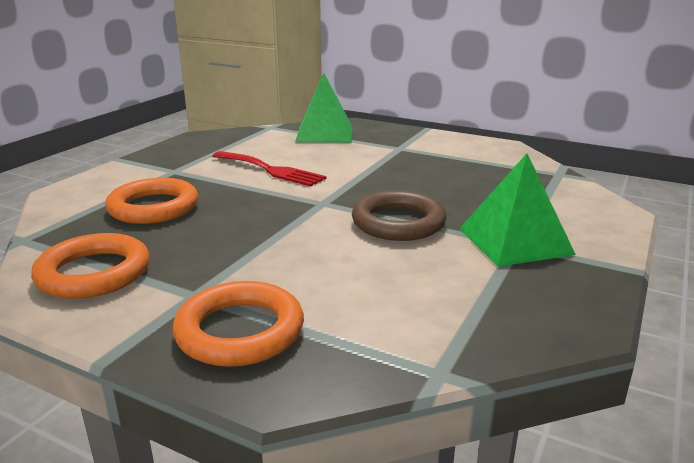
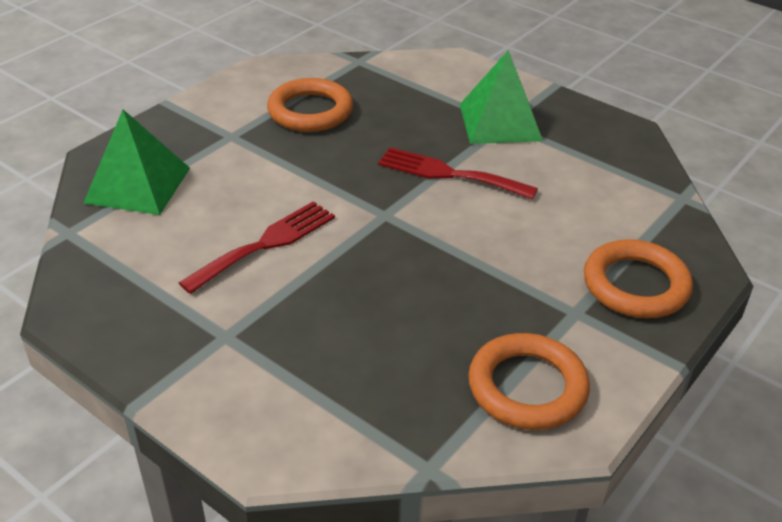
camera: 80 degrees left, 15 degrees up
(153, 207) = (358, 349): orange ring -> orange ring (310, 111)
(398, 222) = (449, 174): brown ring -> red fork

